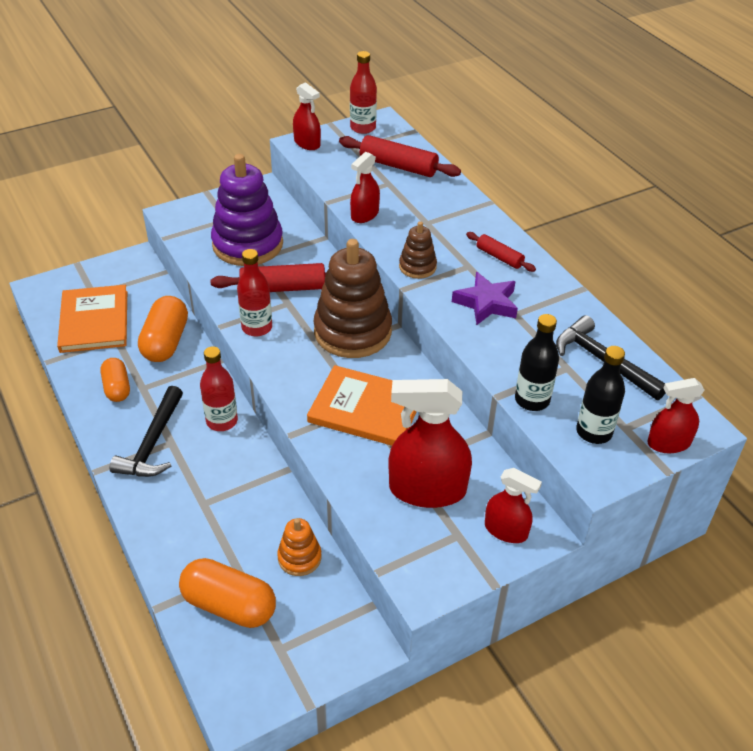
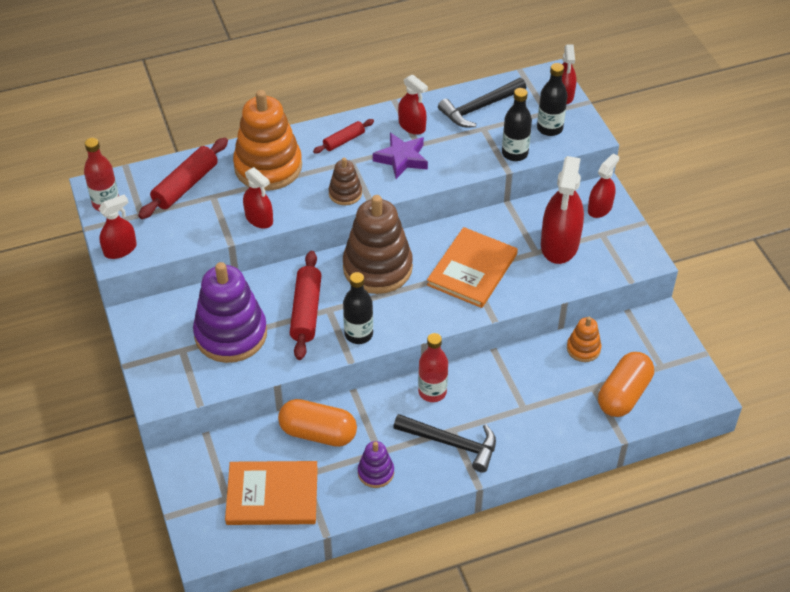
camera: 80 degrees left, 5 degrees up
(117, 388) = (376, 472): orange capsule -> purple stacking toy
(257, 328) = (358, 334): red bottle -> black bottle
(440, 211) = (268, 167): none -> orange stacking toy
(545, 306) = (412, 126): none -> red spray bottle

